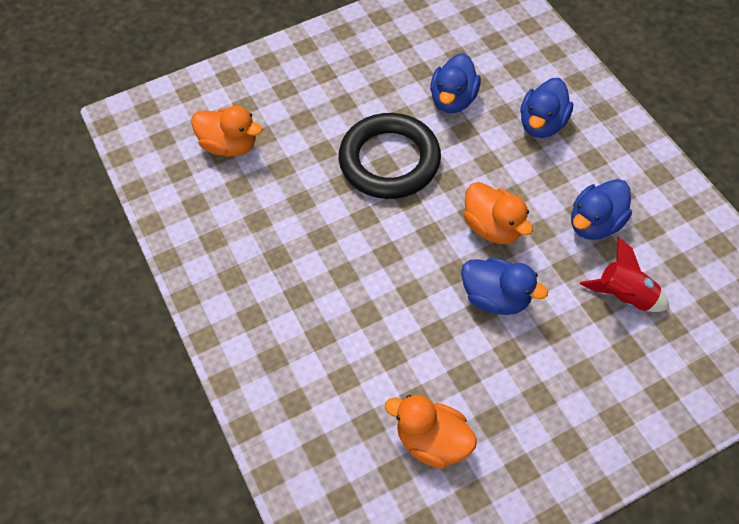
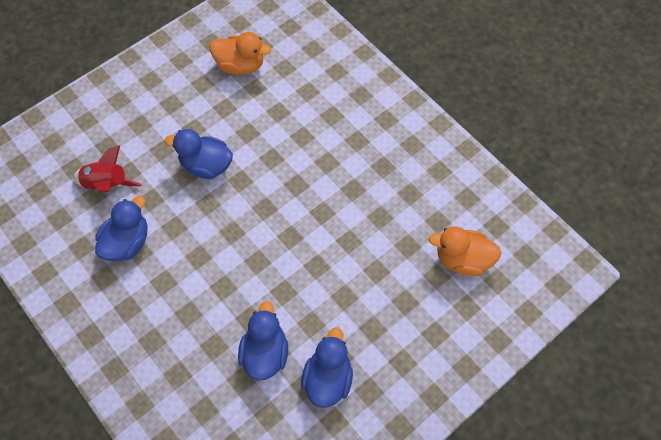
camera: 165 degrees right, 5 degrees up
(389, 161) = (313, 271): black ring -> none
(493, 227) = (213, 223): orange duck -> none
(542, 124) = (175, 340): blue duck -> blue duck (327, 378)

